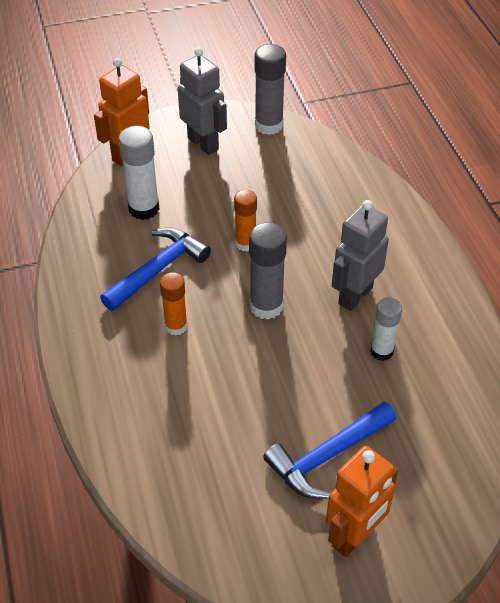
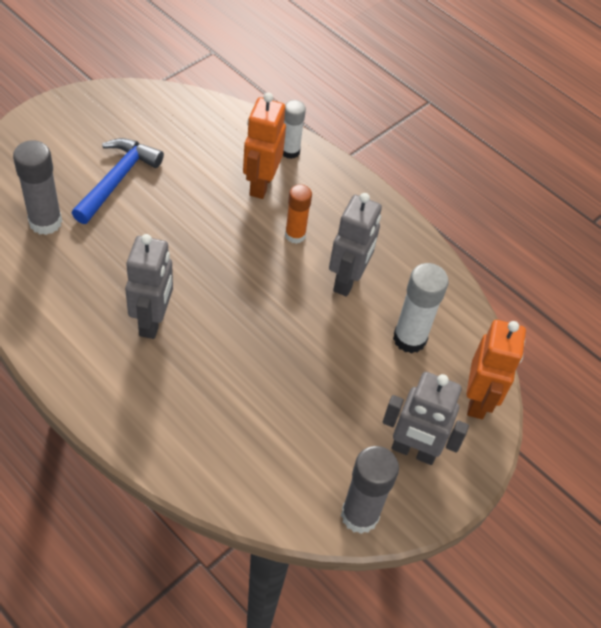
camera: 145 degrees right, 5 degrees up
(158, 269) = (347, 280): blue hammer -> grey robot
(245, 243) = (286, 338): orange glue stick -> none
(266, 306) = (229, 281): grey glue stick -> grey glue stick (45, 222)
(354, 536) = (75, 137): orange robot -> orange robot (260, 184)
(381, 351) = (106, 276): white glue stick -> white glue stick (290, 151)

